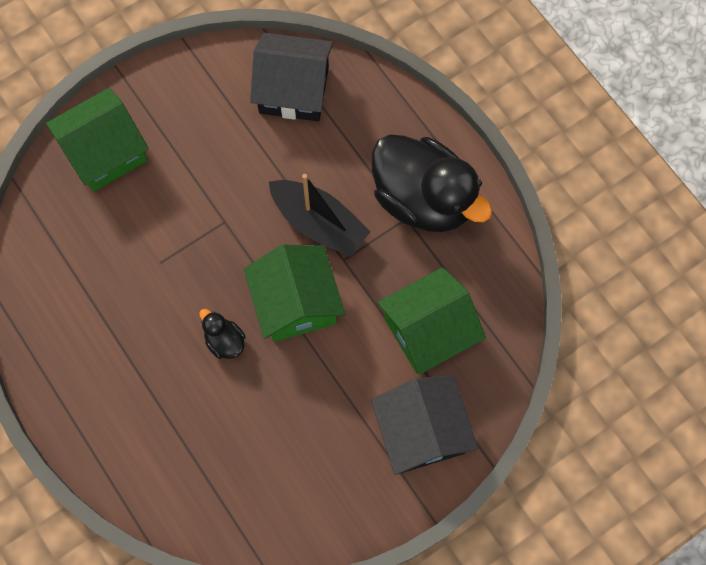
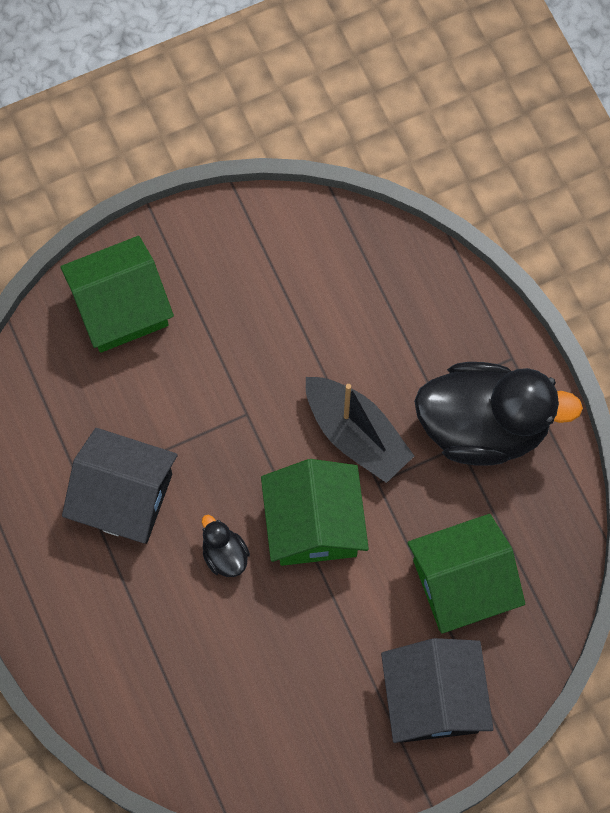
camera: 10 degrees right, 0 degrees up
(294, 90) = (353, 268): black house -> black house (124, 497)
(423, 199) = (483, 426): black duck -> black duck turned 45 degrees counterclockwise

